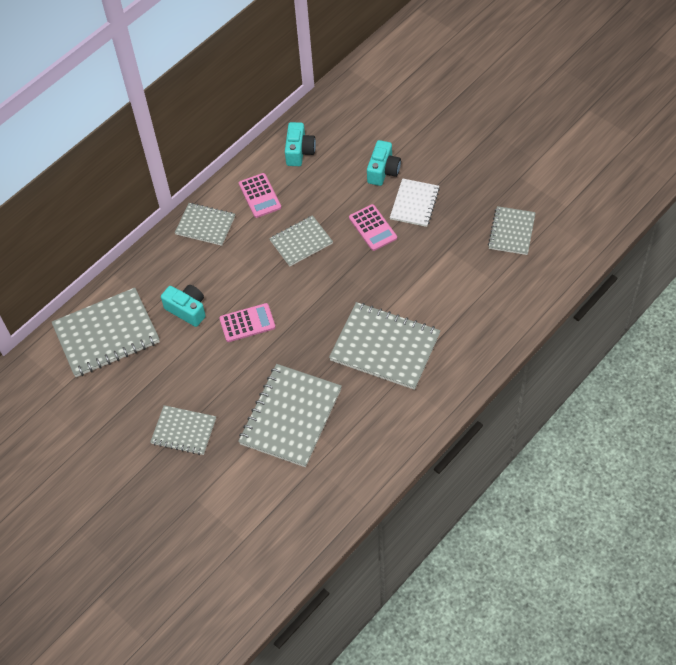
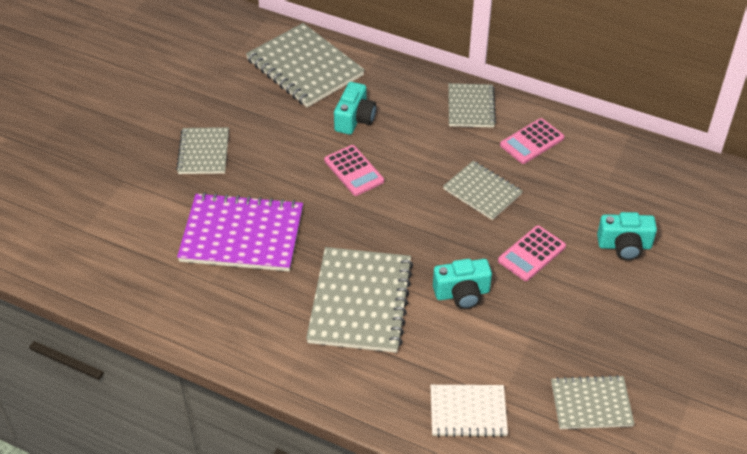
camera: 70 degrees right, 10 degrees down
(290, 416) = (242, 235): grey notebook -> purple notebook
(299, 151) = (613, 161): turquoise camera -> turquoise camera (462, 293)
(414, 204) = (588, 288): white notebook -> white notebook (468, 412)

